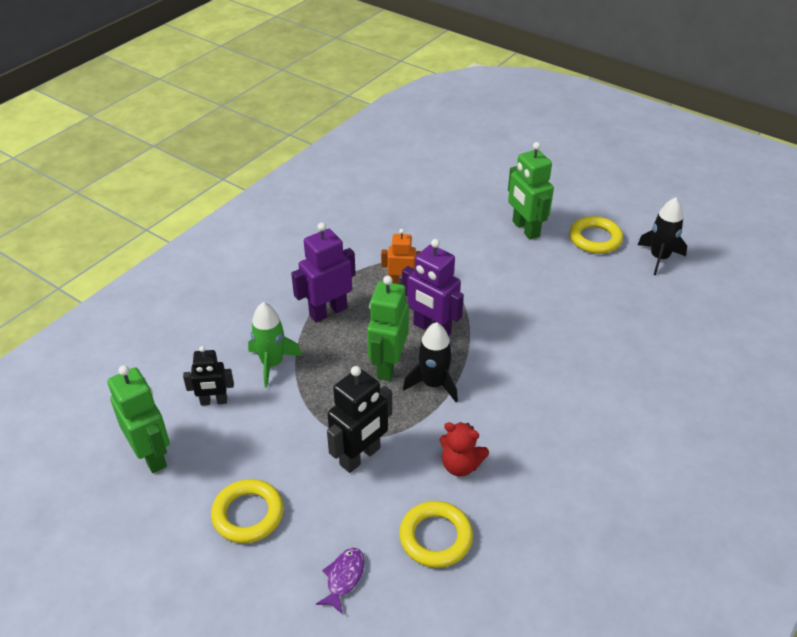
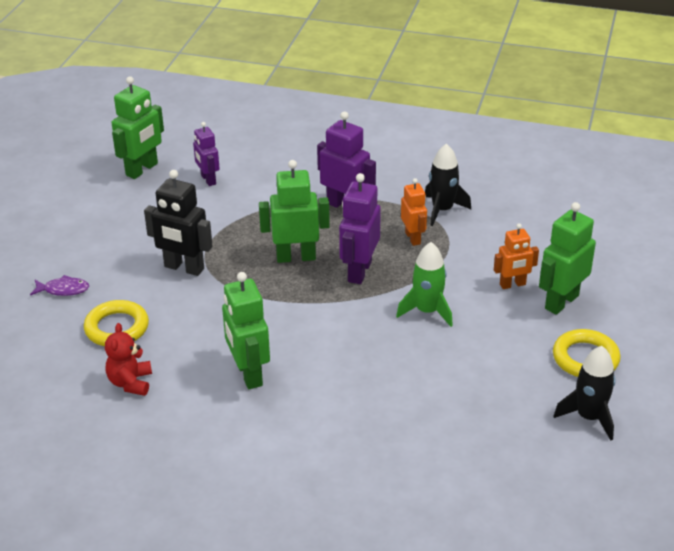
camera: 70 degrees right, 5 degrees down
(214, 401) = (208, 180): black robot -> purple robot
(248, 514) = (105, 229): yellow ring -> none
(272, 364) = (264, 195): green rocket -> green rocket (427, 311)
(433, 384) = (287, 289): black rocket -> black rocket (442, 210)
(460, 465) = (198, 325): red teddy bear -> red teddy bear (130, 383)
(493, 246) = (512, 285): none -> orange robot
(547, 443) = (248, 374): none -> green robot

